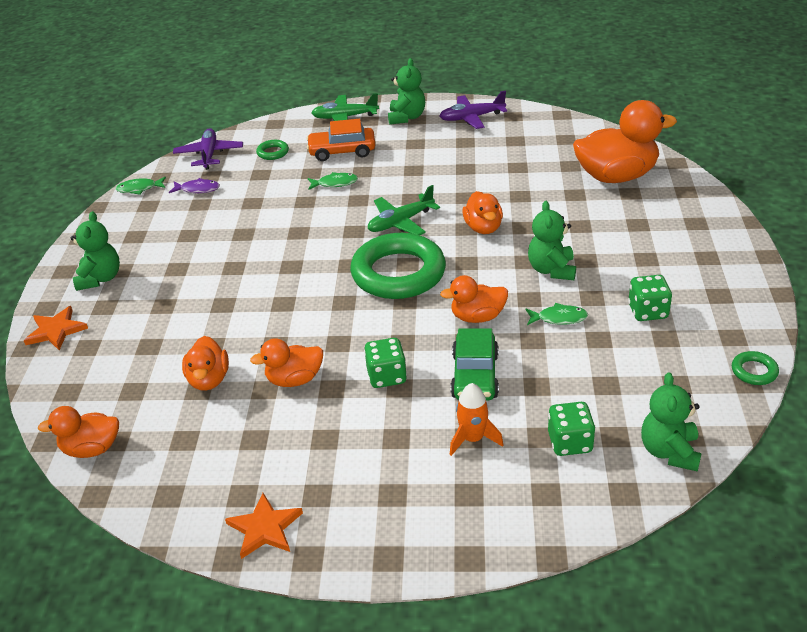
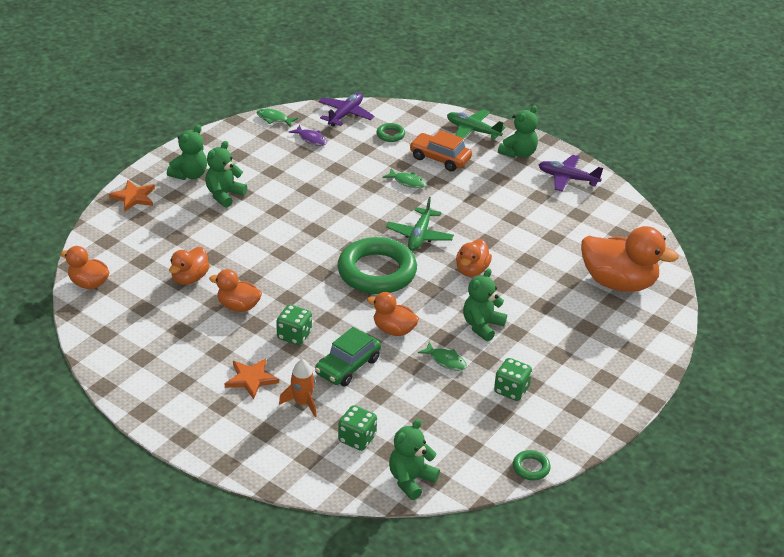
camera: 30 degrees right, 0 degrees up
(160, 280) = (224, 195): none -> green teddy bear
(265, 528) = (136, 382): orange star -> orange star (251, 379)
(401, 222) = (419, 236): green plane -> green plane turned 75 degrees counterclockwise

